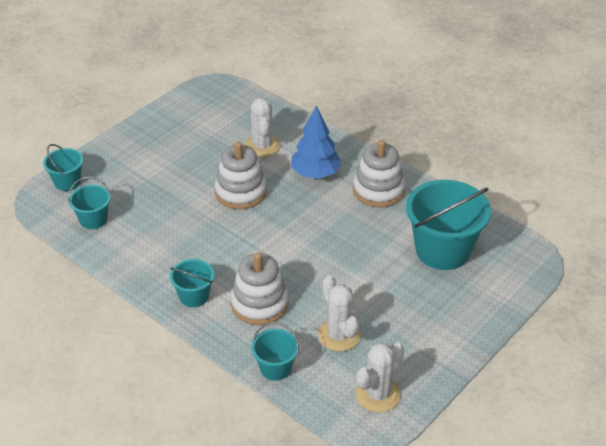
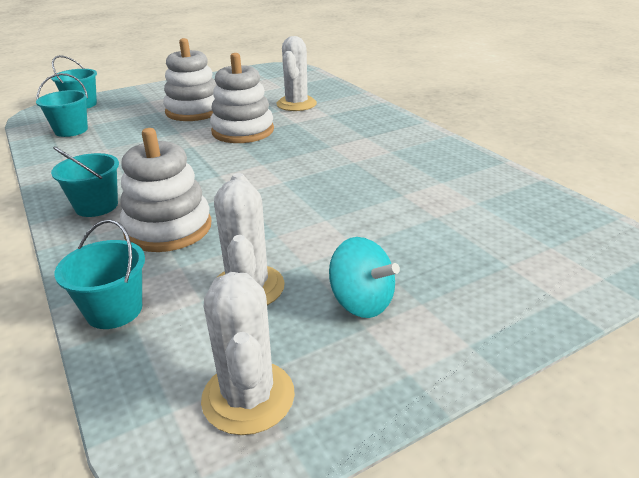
camera: 20 degrees right, 10 degrees down
(315, 173) = (339, 128): blue tree -> none
(378, 190) = (408, 150): white stacking toy -> white stacking toy (194, 111)
(378, 394) = (248, 397): white cactus -> white cactus turned 75 degrees counterclockwise
(405, 329) = (361, 302): none -> turquoise spinning top
(443, 250) = (471, 216): turquoise bucket -> none

